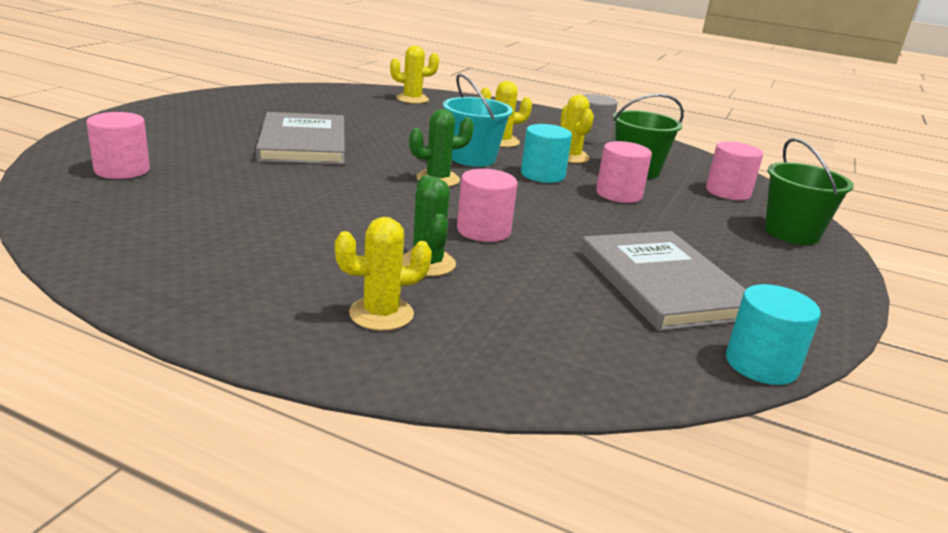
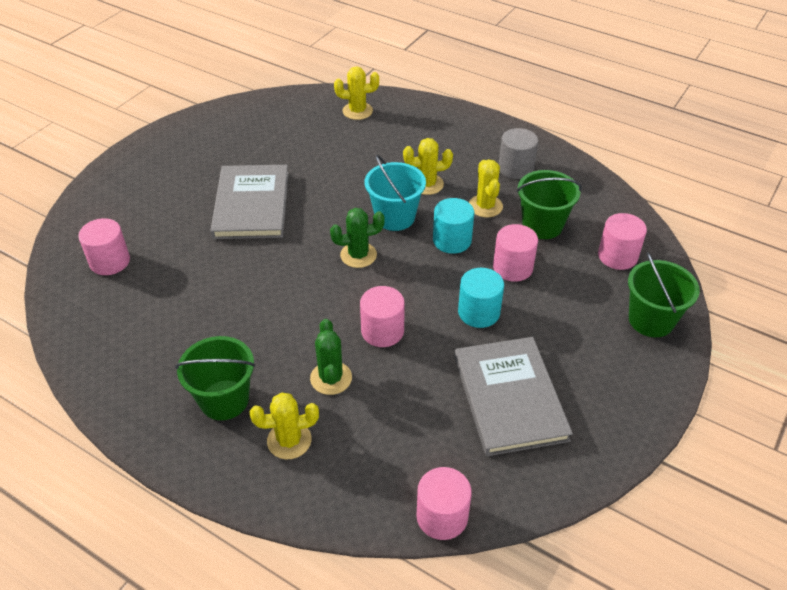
camera: 10 degrees right, 20 degrees up
(282, 277) = (224, 400): none -> green bucket
(623, 386) = (442, 516): none -> pink cylinder
(761, 364) = (551, 493): turquoise cylinder -> turquoise cylinder (479, 312)

